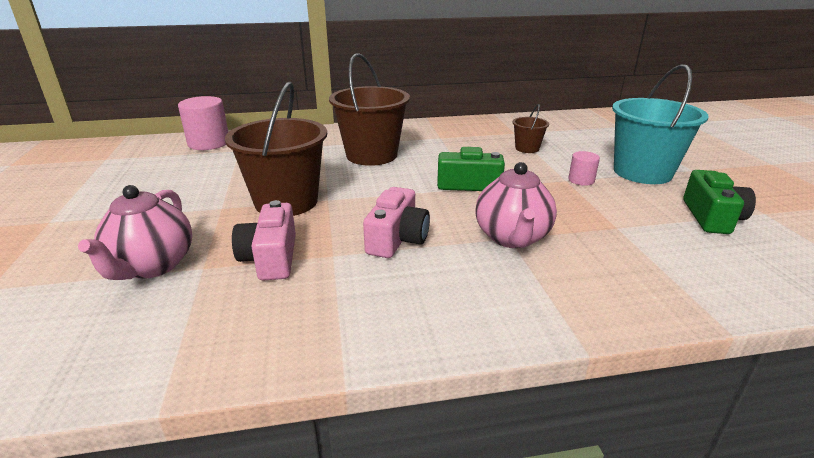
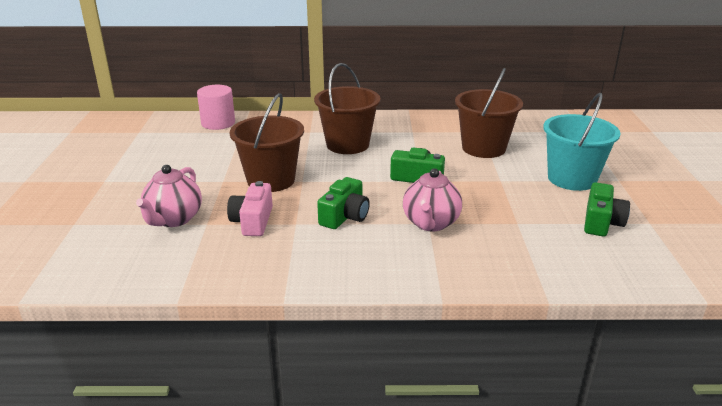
camera: 10 degrees right, 0 degrees up
(397, 239) = (345, 216): pink camera -> green camera
(527, 148) = (483, 148): brown bucket -> brown bucket, size x2.11
(581, 180) = (513, 181): pink cylinder -> none

